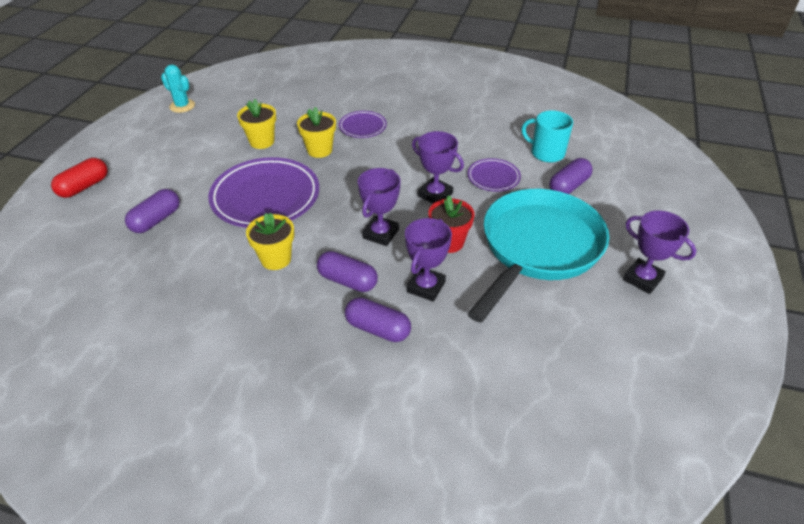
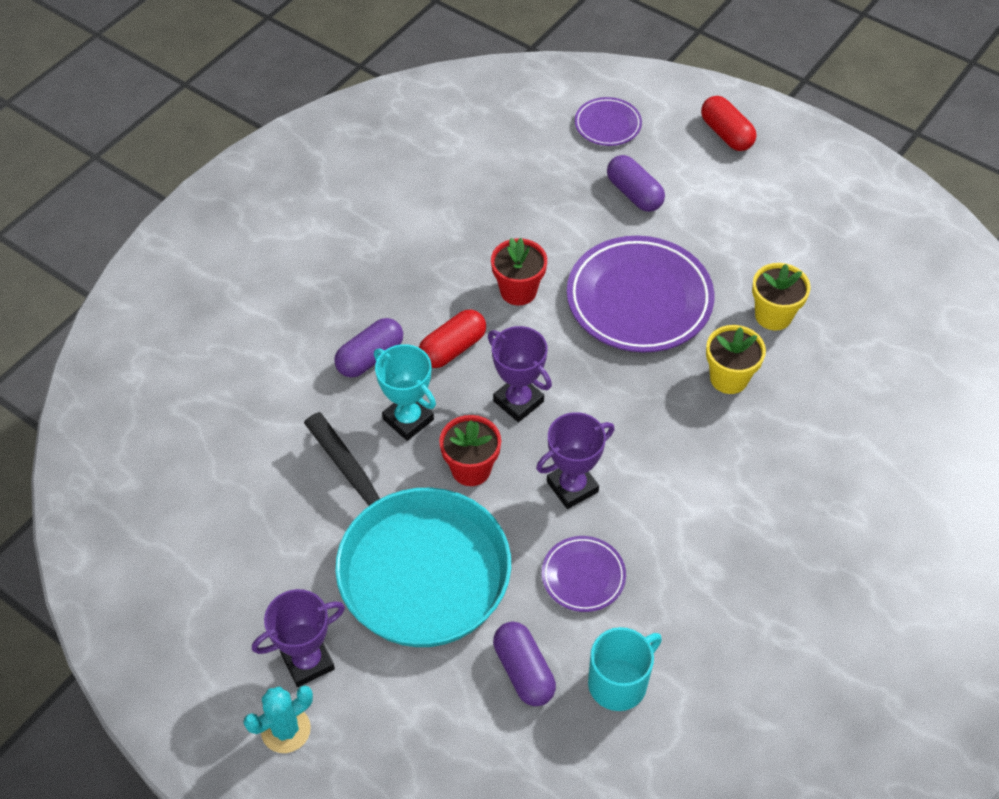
camera: 110 degrees right, 10 degrees up
(182, 106) = (901, 237): turquoise cactus -> turquoise cactus (286, 730)
(276, 259) = (518, 291): yellow flower pot -> red flower pot
(347, 281) = (453, 348): purple capsule -> red capsule
(362, 127) = (776, 447): purple plate -> purple plate (607, 125)
(426, 287) = (408, 419): purple trophy -> turquoise trophy

